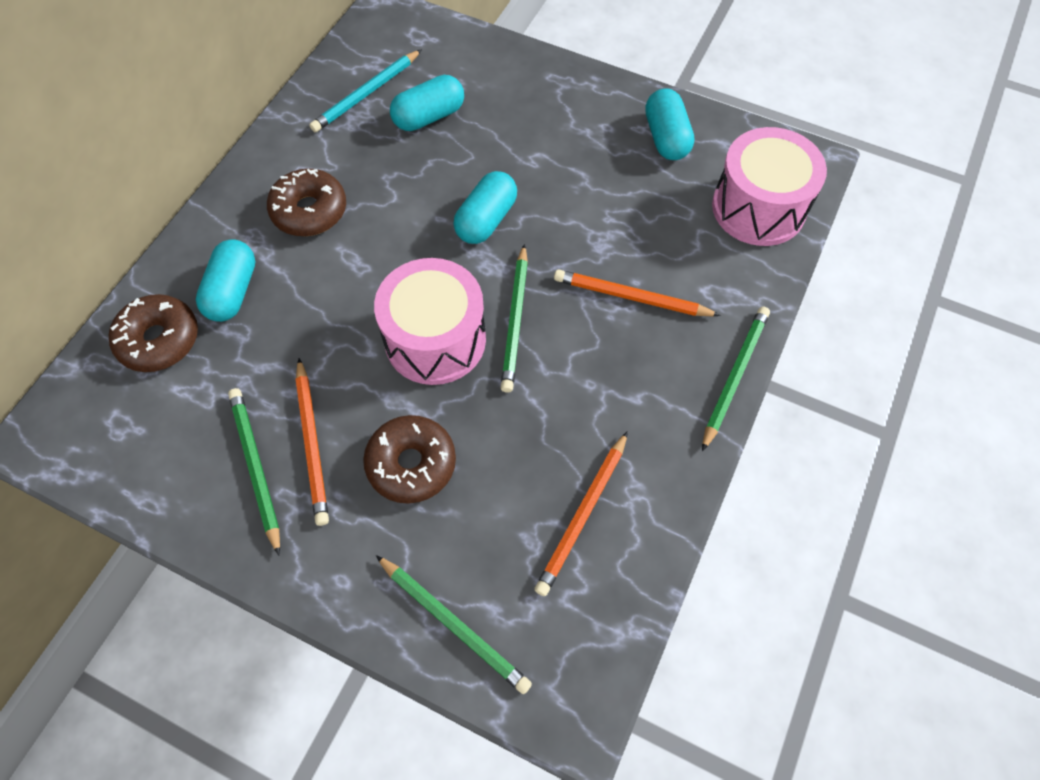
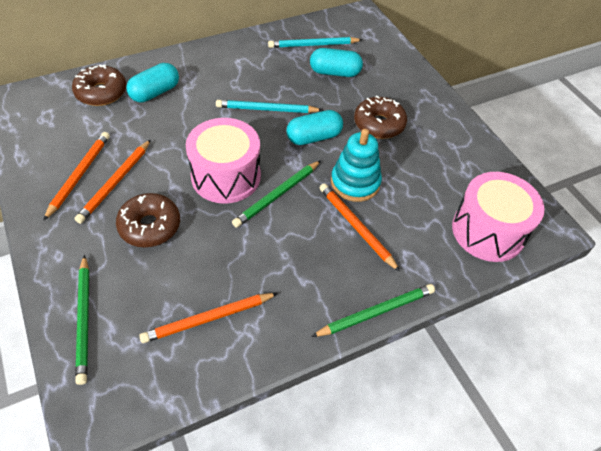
camera: 35 degrees right, 10 degrees down
(256, 468) = (79, 175): green pencil -> orange pencil
(309, 211) = (228, 80): brown donut -> brown donut (379, 124)
(397, 220) = (267, 109): none -> turquoise pencil
(583, 245) = (355, 183): none -> turquoise stacking toy
(666, 138) = (464, 159): turquoise capsule -> none

